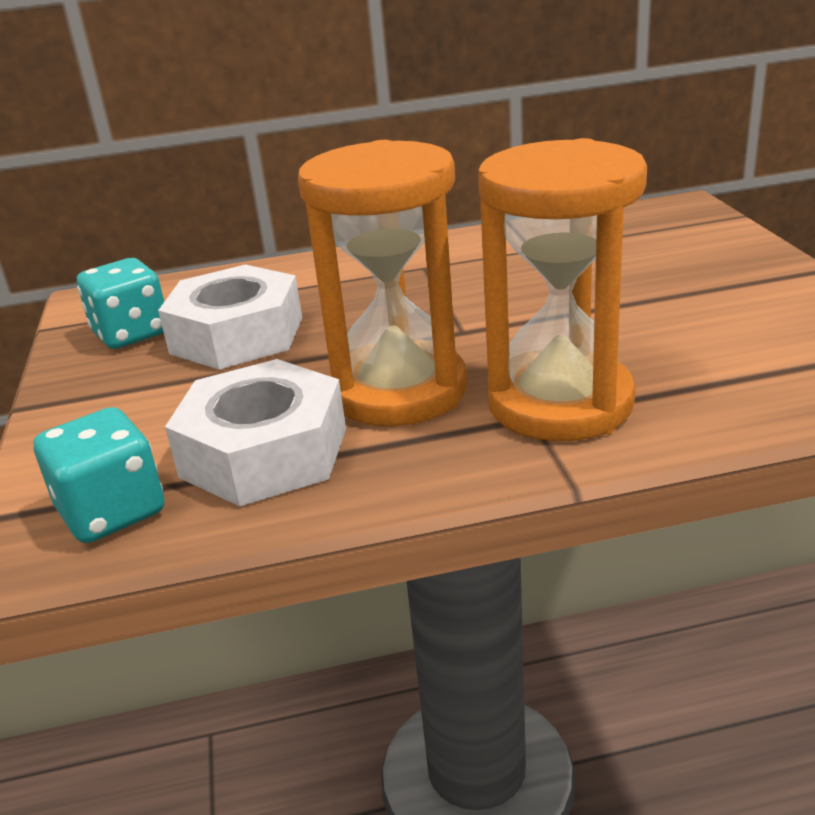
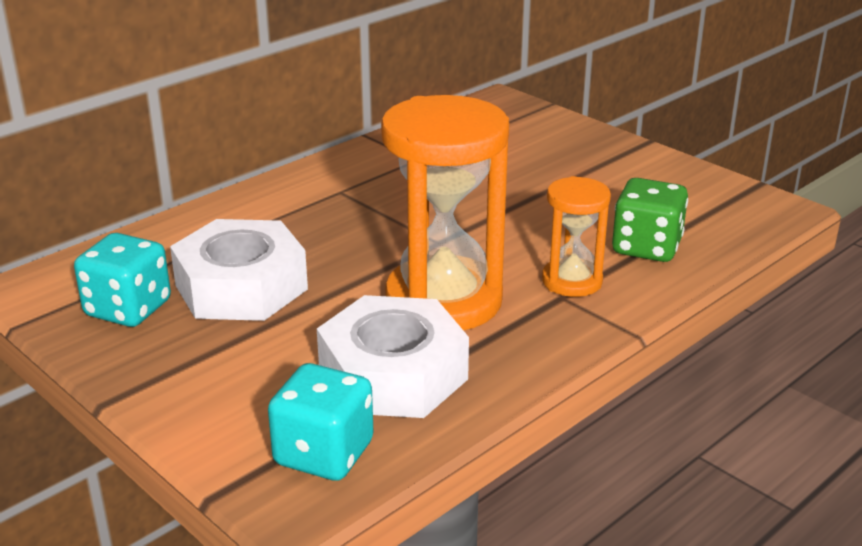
camera: 35 degrees left, 0 degrees up
(560, 403) = (572, 281): orange hourglass -> orange hourglass, size x0.53
(694, 386) = (646, 247): none -> green dice

